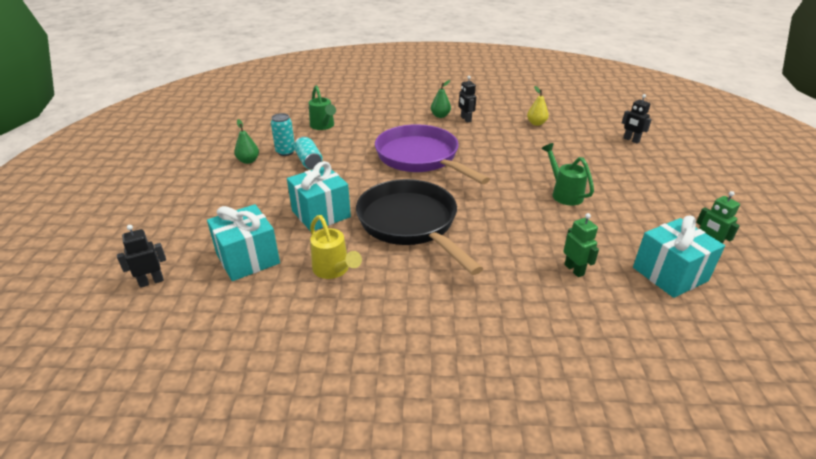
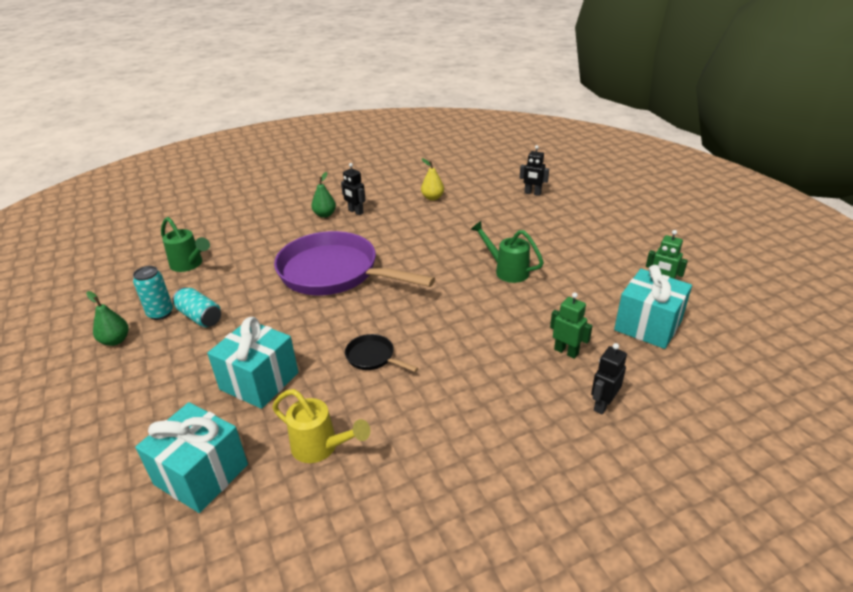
camera: 25 degrees left, 0 degrees up
(151, 281) = (81, 561): black robot -> black robot (602, 404)
(410, 223) = (373, 357): black pan -> black pan, size x0.40

